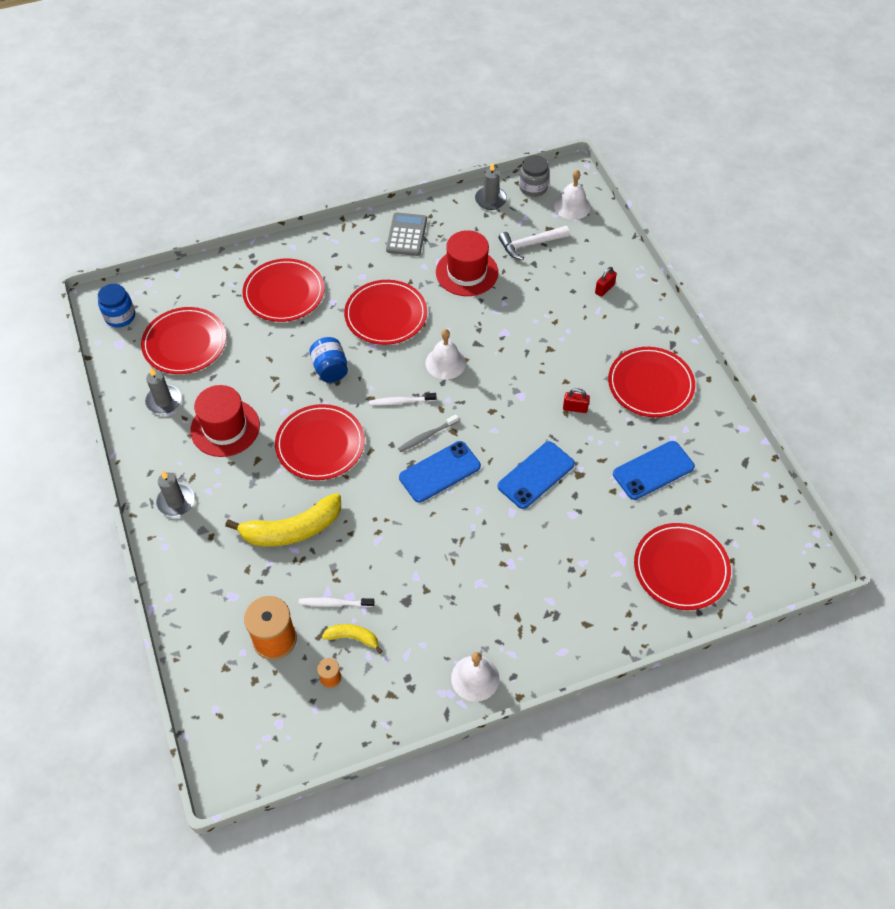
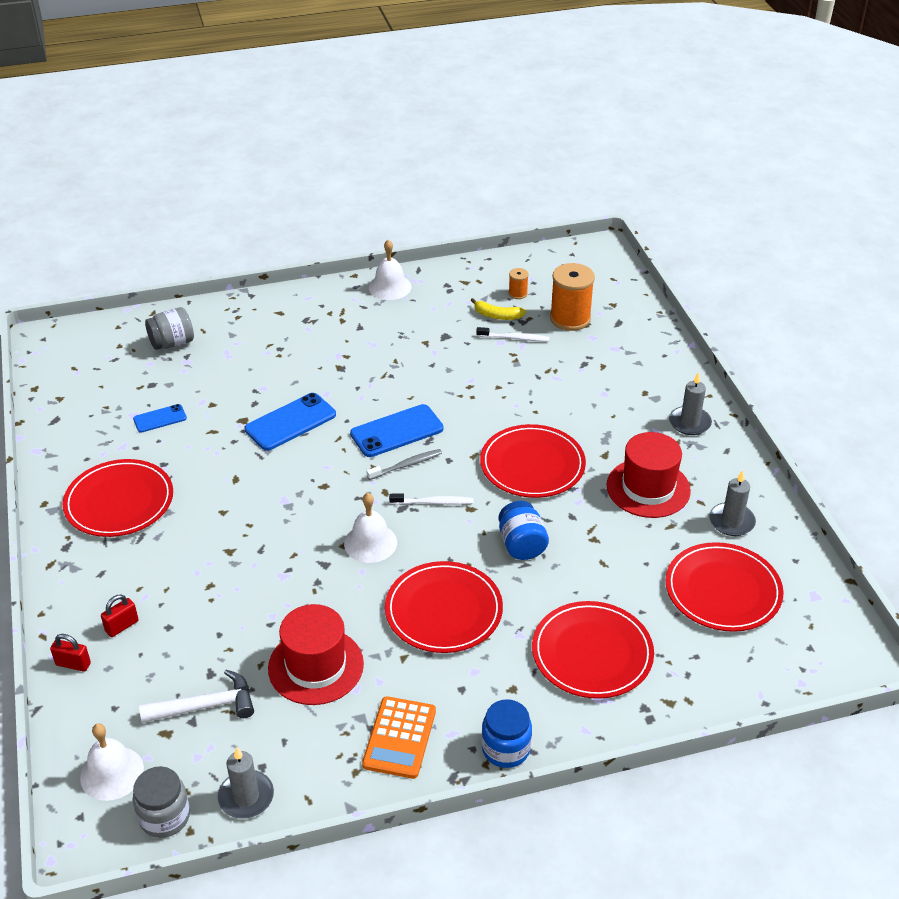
camera: 175 degrees left, 15 degrees down
(120, 316) = (826, 634): blue jar -> blue jar (505, 749)
(292, 529) = (560, 393): yellow banana -> none
(406, 235) = (399, 738): grey calculator -> orange calculator
(575, 408) = (223, 482): red padlock -> red padlock (73, 664)
(653, 470) = (160, 419): blue phone -> blue phone, size x0.57
(681, 568) = (172, 343): red plate -> grey jar

